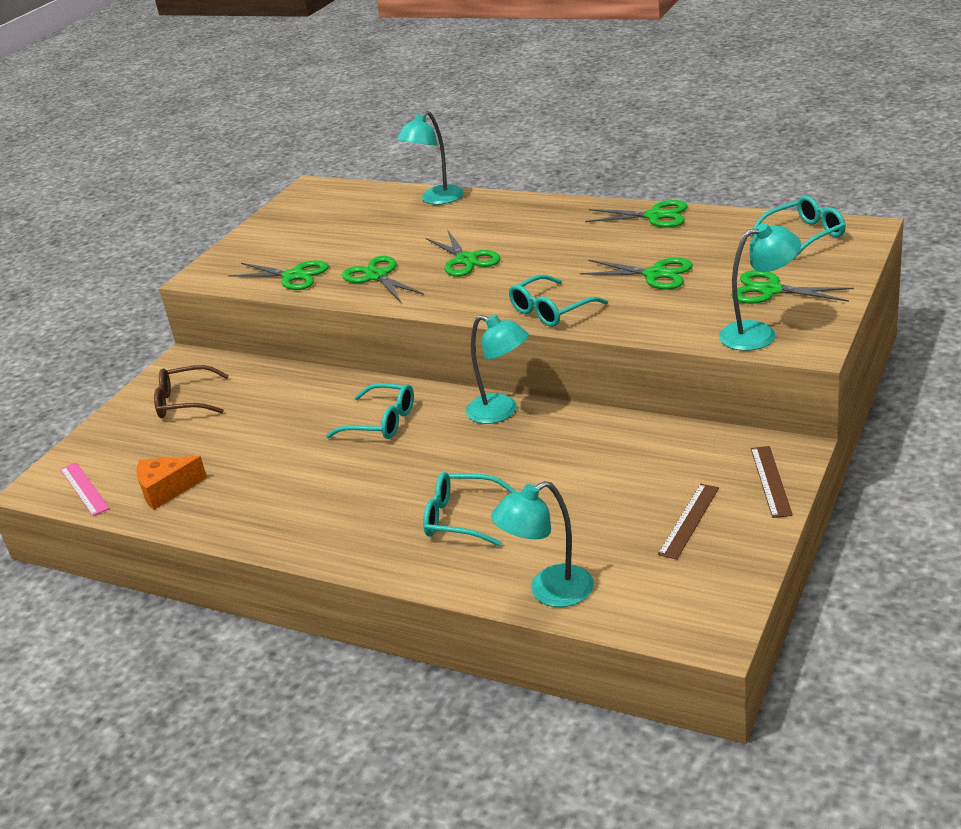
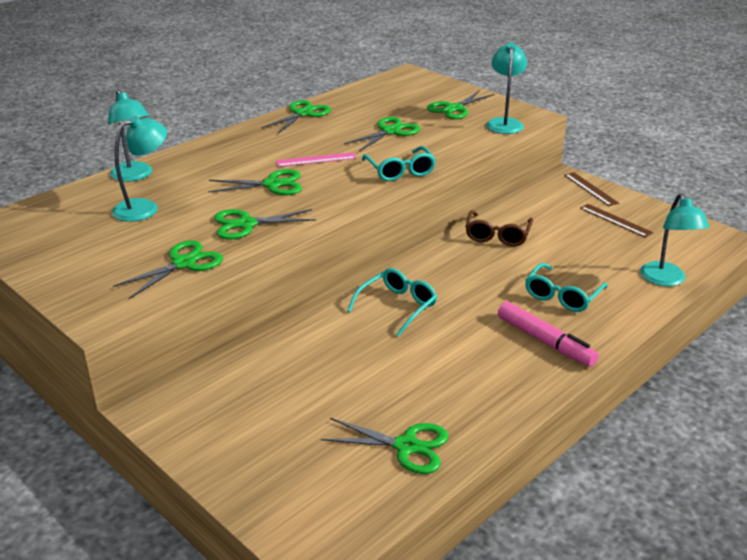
camera: 75 degrees left, 0 degrees up
(84, 488) = (354, 511): pink ruler -> pink ruler (316, 159)
(166, 490) = (406, 446): orange cheese -> green scissors
(185, 402) = (243, 415): brown glasses -> brown glasses (497, 235)
(361, 527) = (545, 341): none -> pink marker
(501, 412) = (433, 253): turquoise lamp -> turquoise lamp (144, 208)
(771, 481) = (591, 189): brown ruler -> brown ruler turned 45 degrees clockwise
(804, 235) = (395, 86): turquoise glasses -> none

